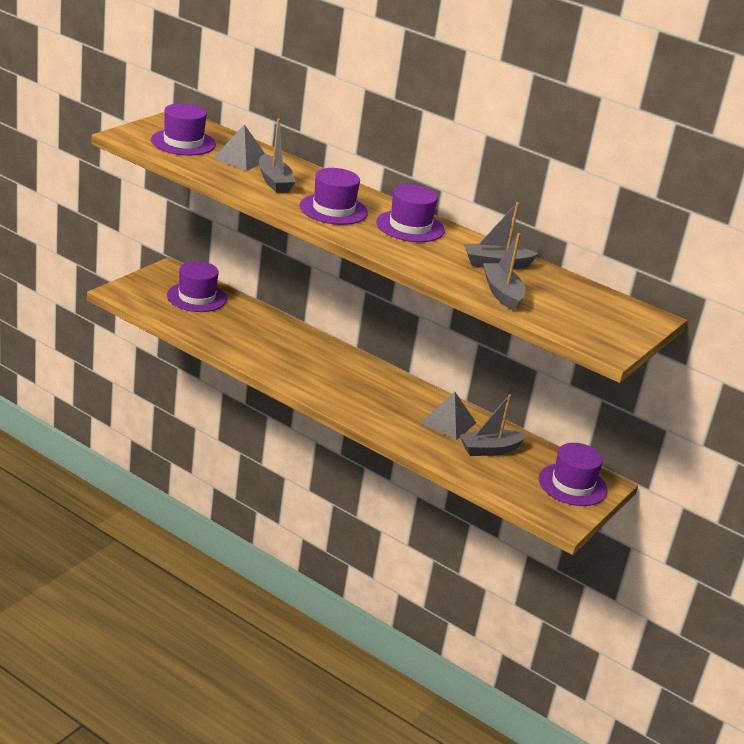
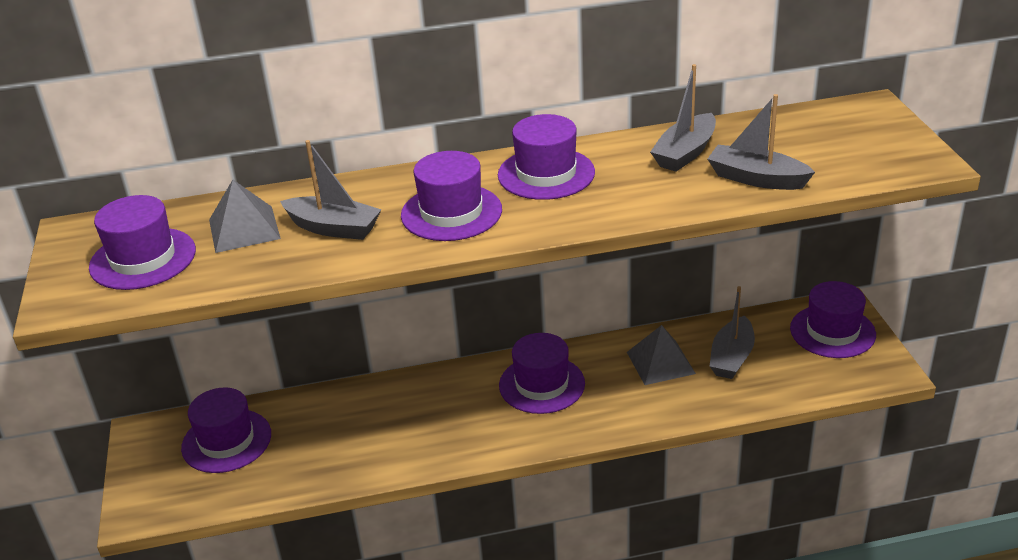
camera: 40 degrees left, 5 degrees up
(371, 384) = (542, 384): none -> purple hat

